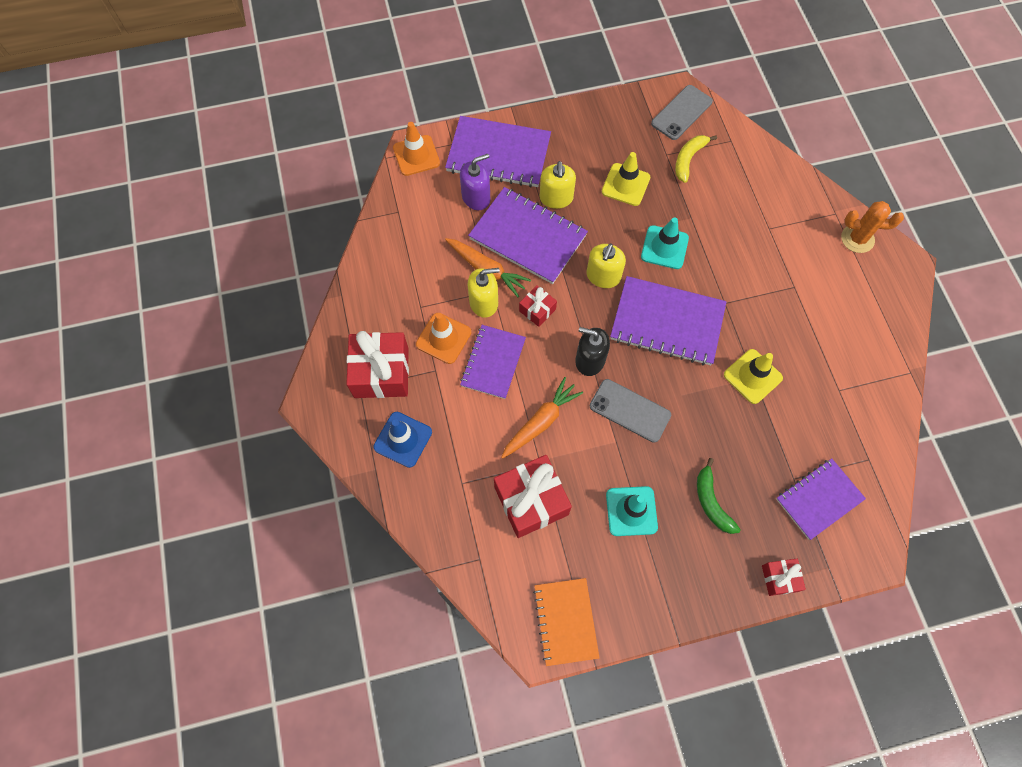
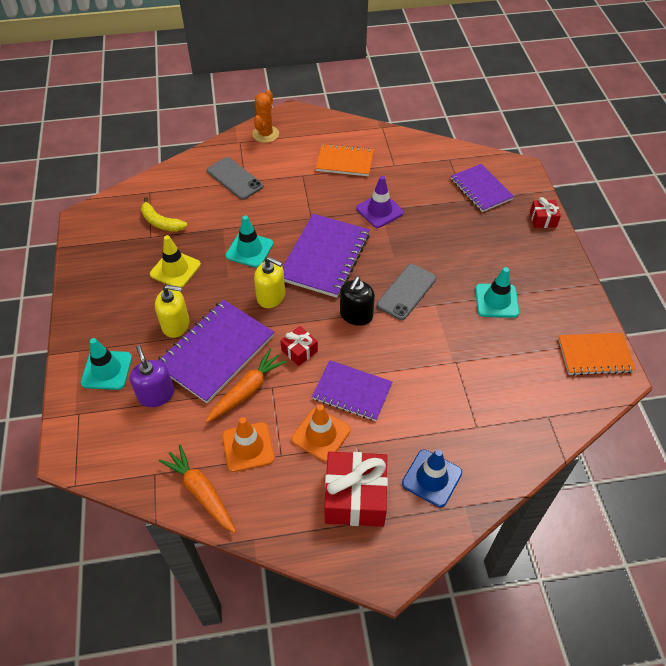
camera: 85 degrees left, 15 degrees down
(416, 155) = (82, 451): orange traffic cone -> orange traffic cone (248, 447)
(484, 302) = (284, 395): yellow soap dispenser -> none
(498, 154) = (107, 370): purple notebook -> turquoise traffic cone
(531, 501) = (491, 371): red gift -> none
(541, 421) = (415, 358): orange carrot -> orange carrot (201, 492)
(681, 113) = (107, 220): grey phone -> grey phone (235, 178)
(711, 502) = (486, 249): green banana -> none
(752, 376) = (379, 210): yellow traffic cone -> purple traffic cone
(829, 331) = (344, 162): none -> orange notebook

